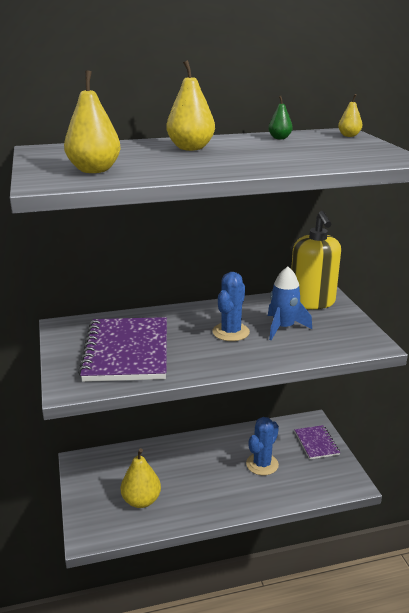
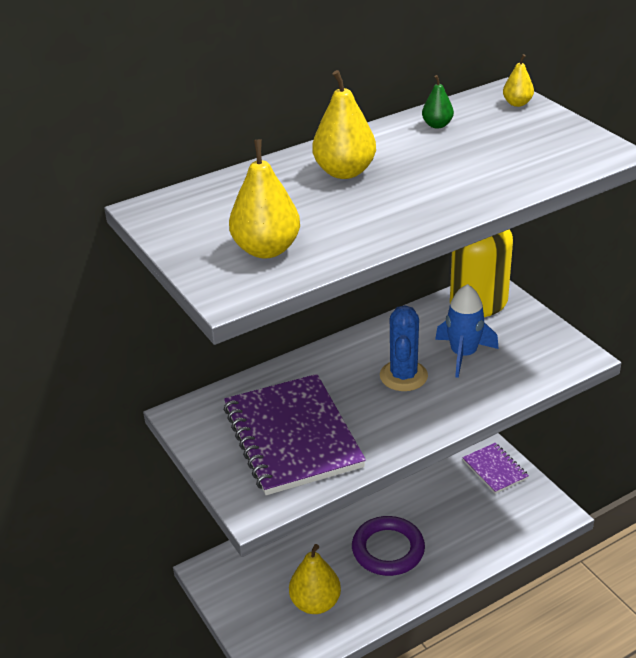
camera: 15 degrees left, 10 degrees up
(212, 478) = (388, 549): none -> purple ring
(262, 464) = (441, 515): blue cactus -> none

